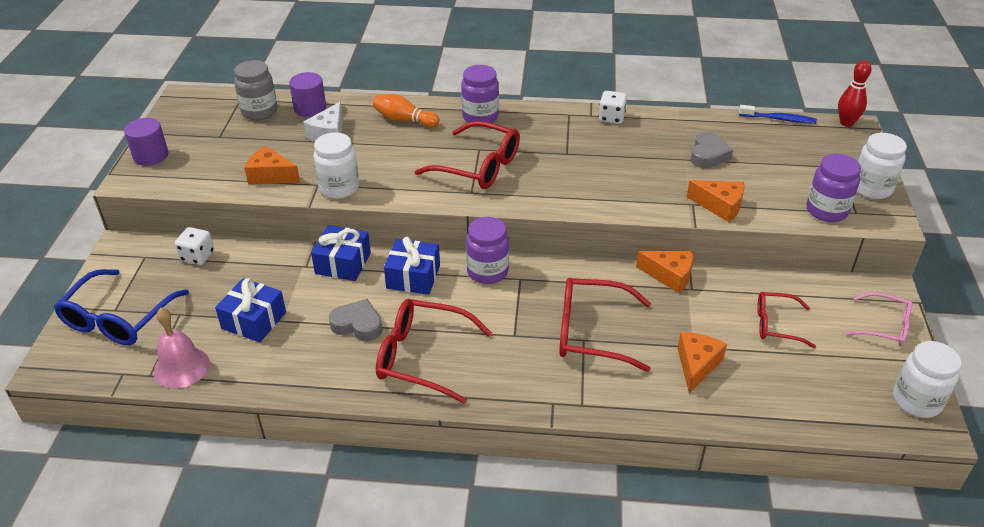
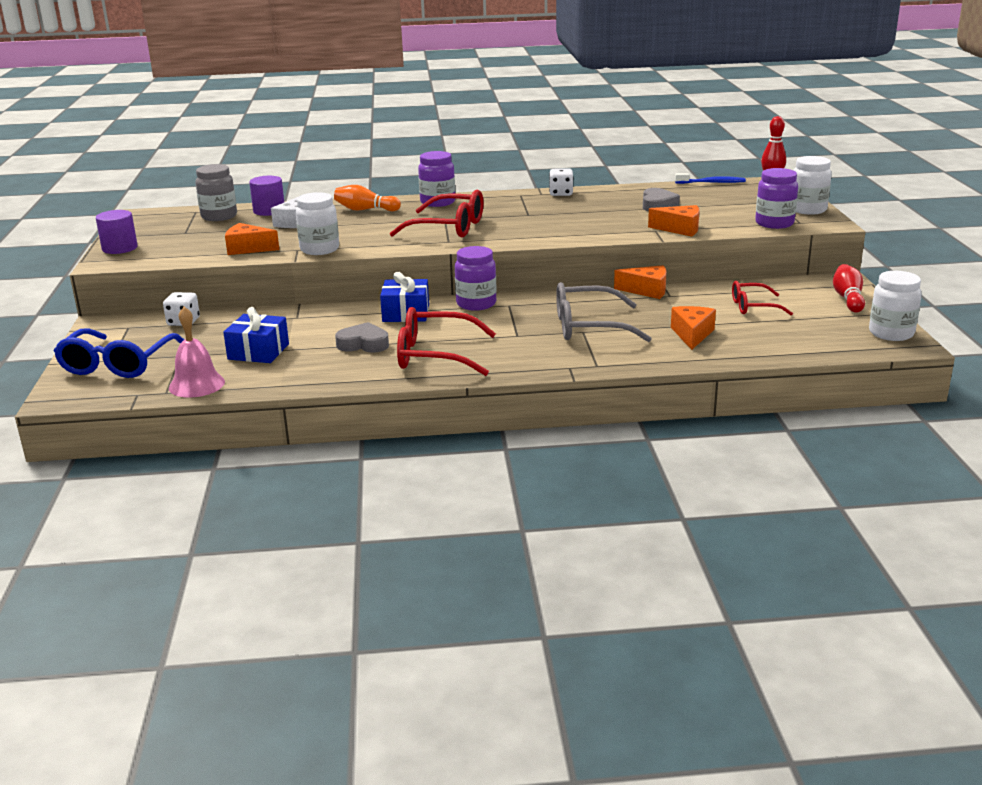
camera: 10 degrees left, 15 degrees down
(343, 263) = (333, 312): blue gift -> none
(591, 332) = (589, 327): red glasses -> grey glasses
(885, 326) = (848, 299): pink glasses -> red bowling pin

